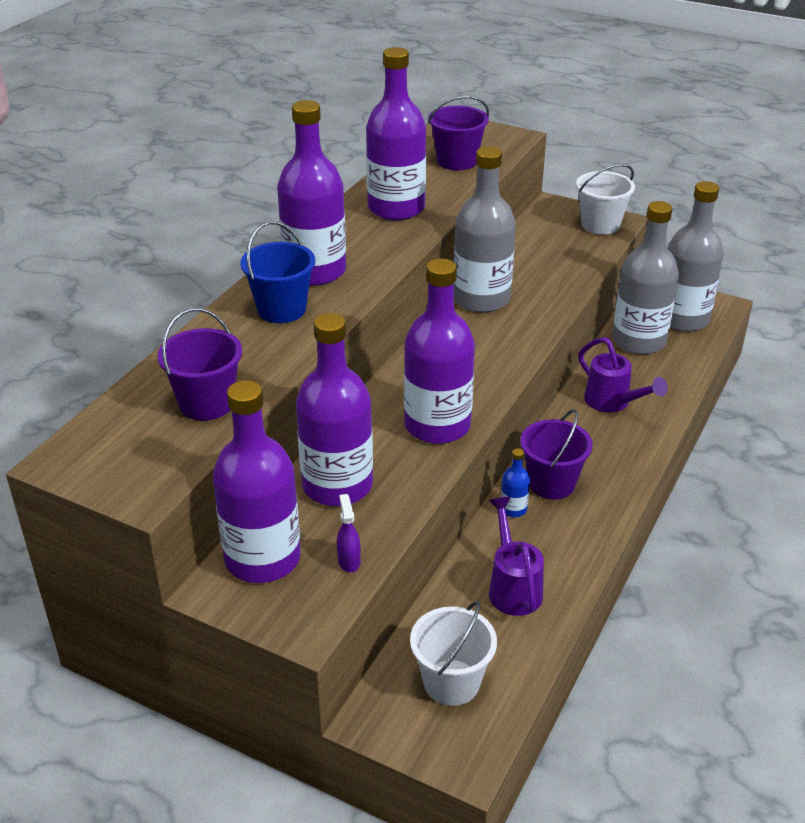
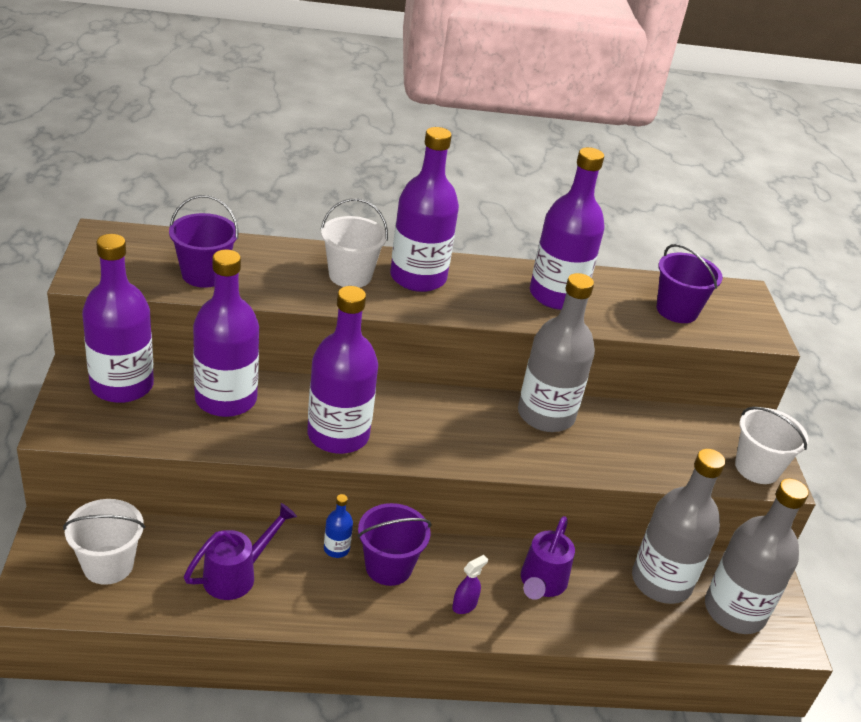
camera: 55 degrees right, 0 degrees up
(281, 309) = (350, 275): blue bucket -> white bucket
(349, 561) = (141, 430): purple spray bottle -> purple spray bottle (464, 605)

